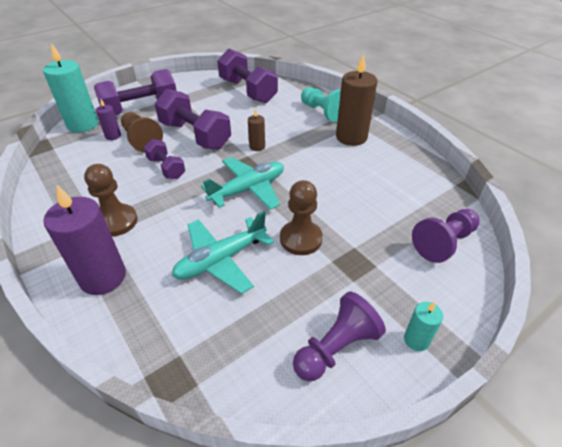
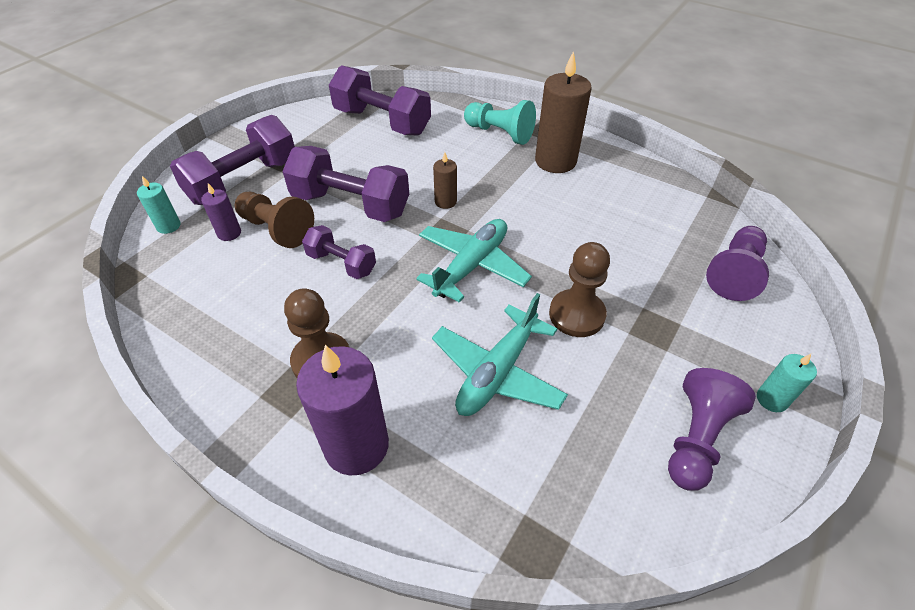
camera: 20 degrees left, 5 degrees up
(83, 124) = (168, 226): turquoise candle -> turquoise candle, size x0.49

